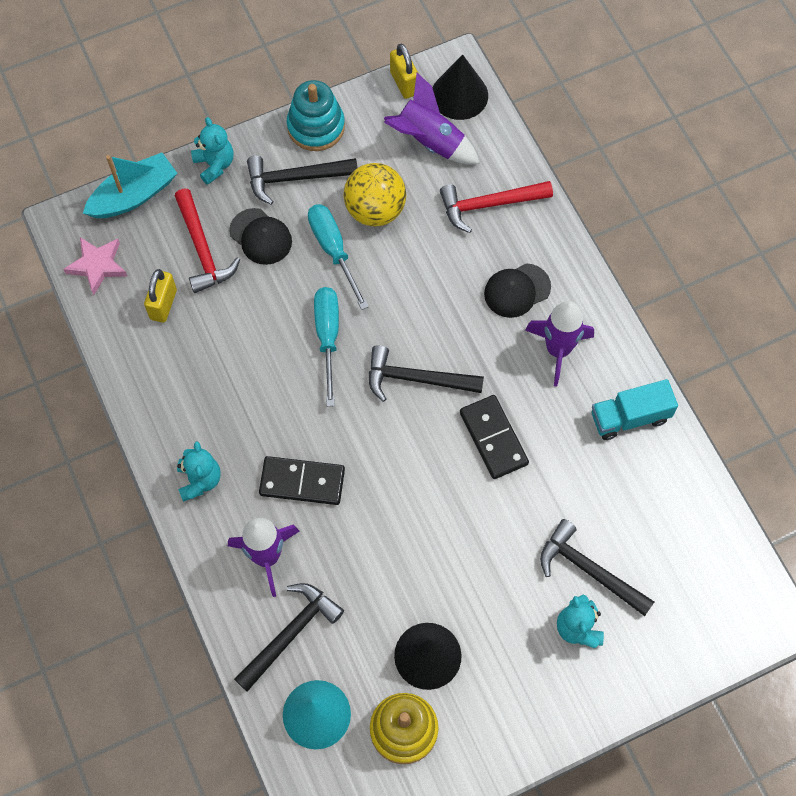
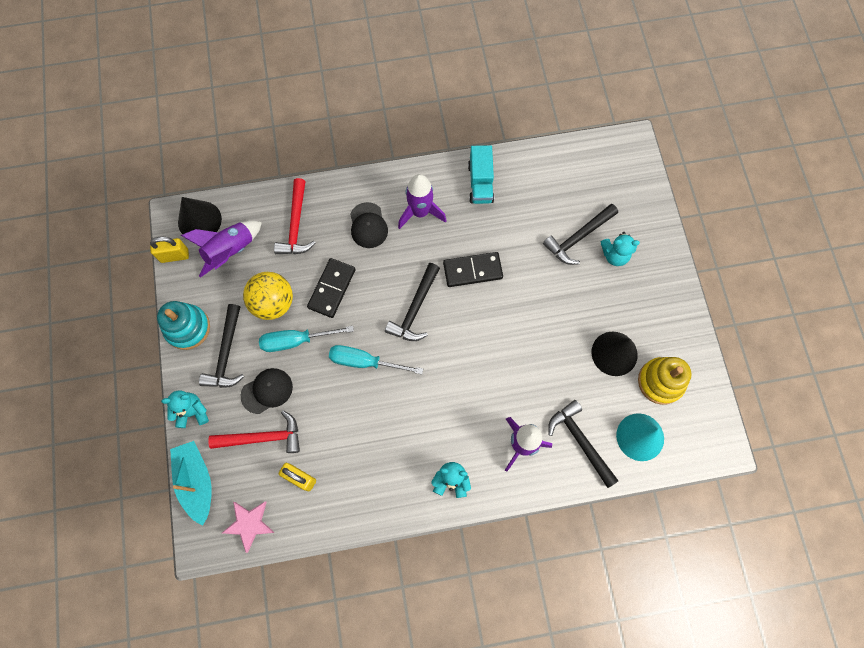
camera: 75 degrees left, 5 degrees up
(302, 482) = (471, 407): black domino -> black domino (332, 289)

